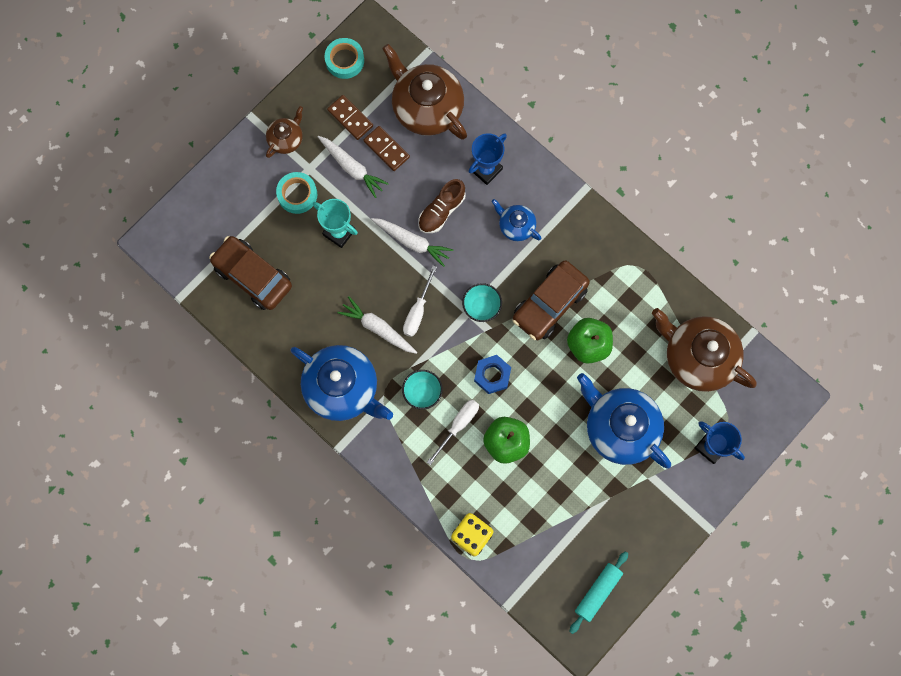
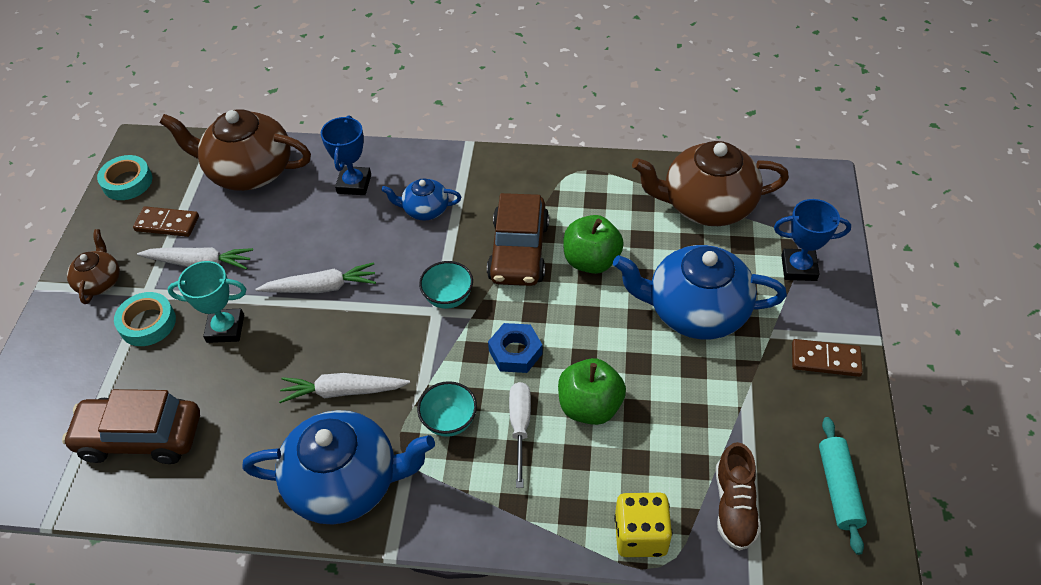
camera: 35 degrees left, 25 degrees down
(386, 149) = (229, 226): brown domino -> brown domino (825, 360)
(418, 311) = (378, 345): white screwdriver -> none
(441, 211) = (333, 243): brown shoe -> brown shoe (734, 506)

